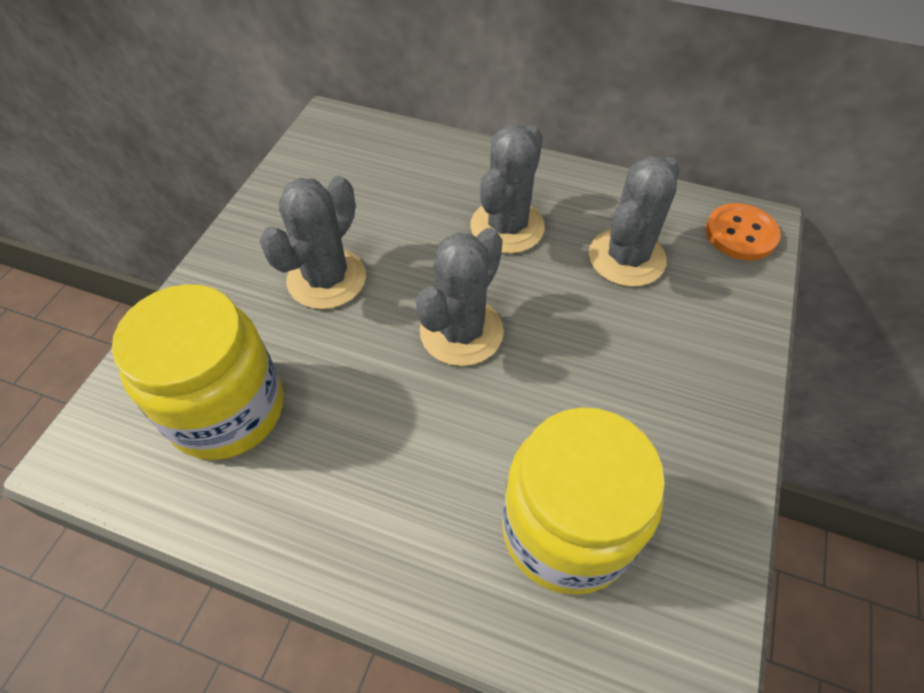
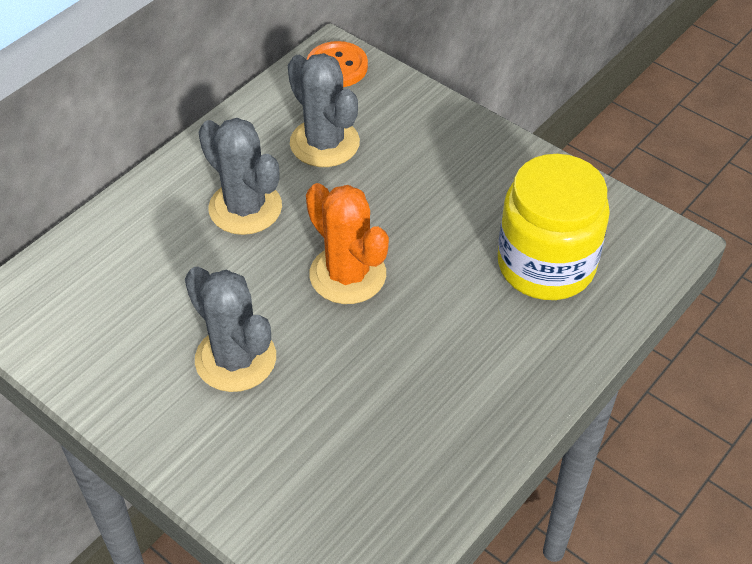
camera: 70 degrees left, 5 degrees down
(227, 409) = (352, 464): yellow jar -> none
(461, 332) = (348, 275): grey cactus -> orange cactus

